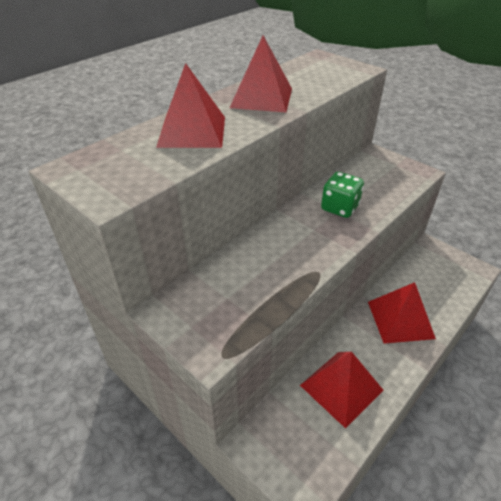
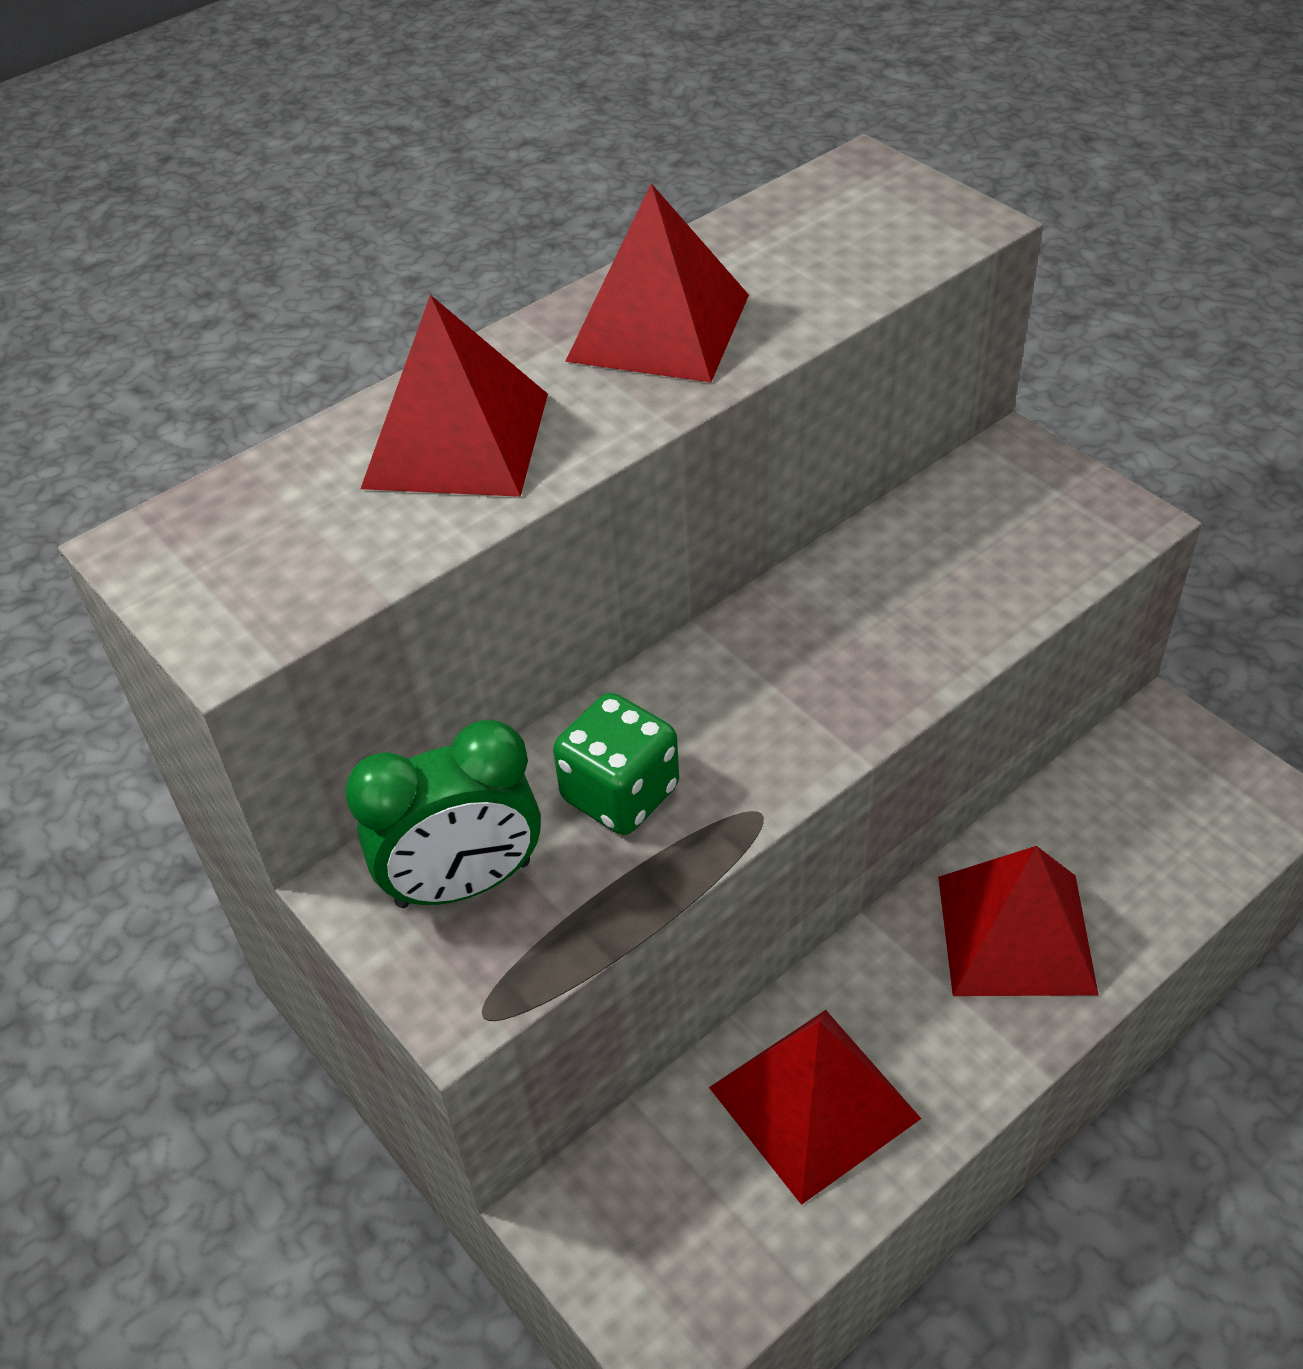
camera: 10 degrees right, 5 degrees up
(205, 305) = (463, 884): none -> green clock
(339, 208) = (863, 625): green dice -> green dice (620, 793)

